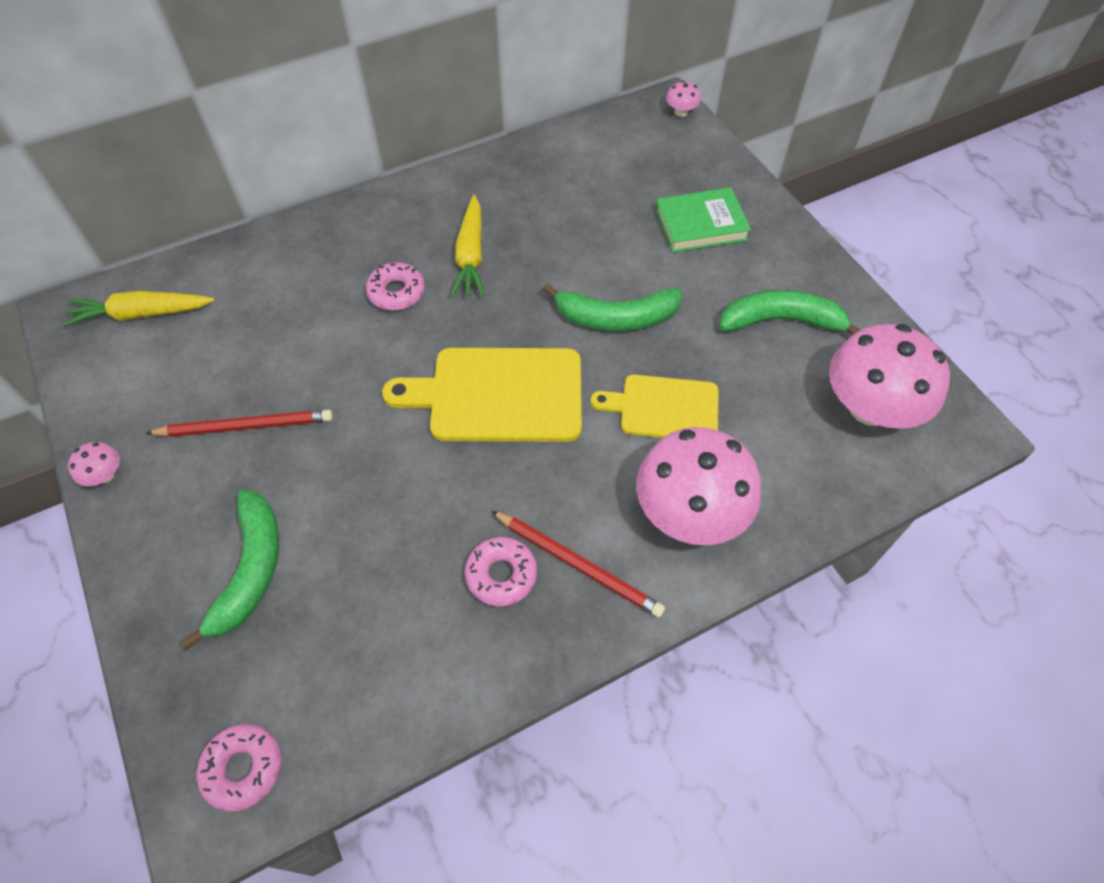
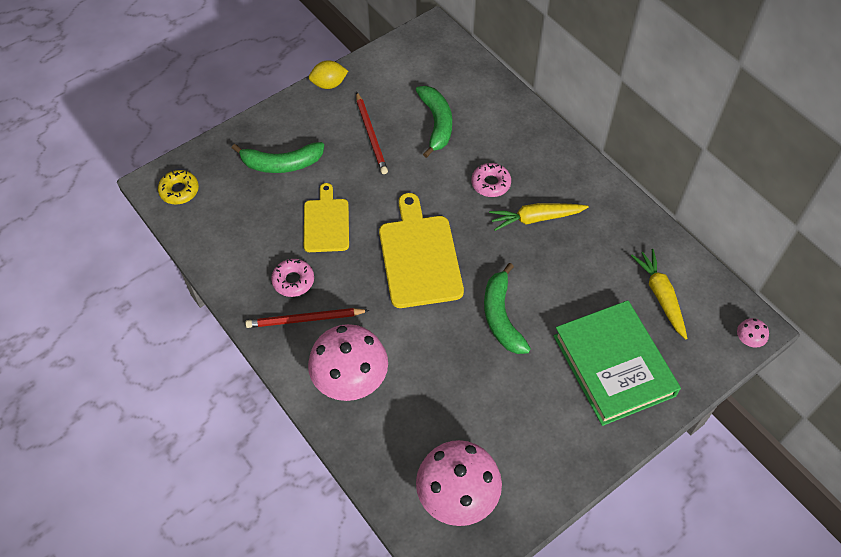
camera: 80 degrees right, 0 degrees up
(105, 475) = (329, 84): pink mushroom -> yellow lemon
(141, 314) = (440, 62): yellow carrot -> yellow carrot (660, 296)
(243, 768) = (179, 191): pink donut -> yellow donut
(578, 564) = (305, 319): red pencil -> red pencil turned 60 degrees clockwise
(664, 408) = (428, 355): yellow cutting board -> yellow cutting board (326, 222)
(701, 225) = (613, 365): green book -> green book, size x1.64
(781, 321) = (526, 430): green banana -> green banana (436, 123)

